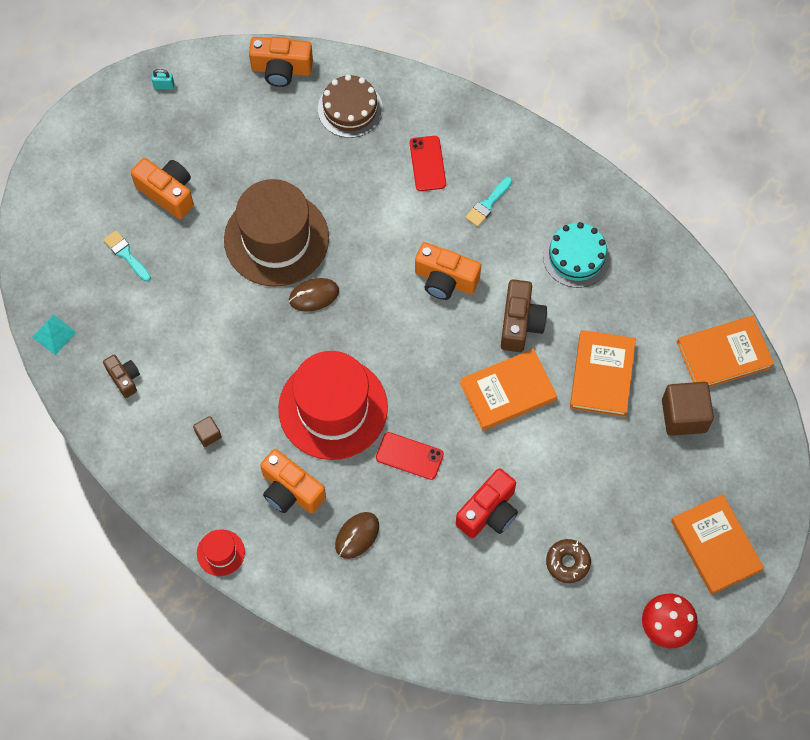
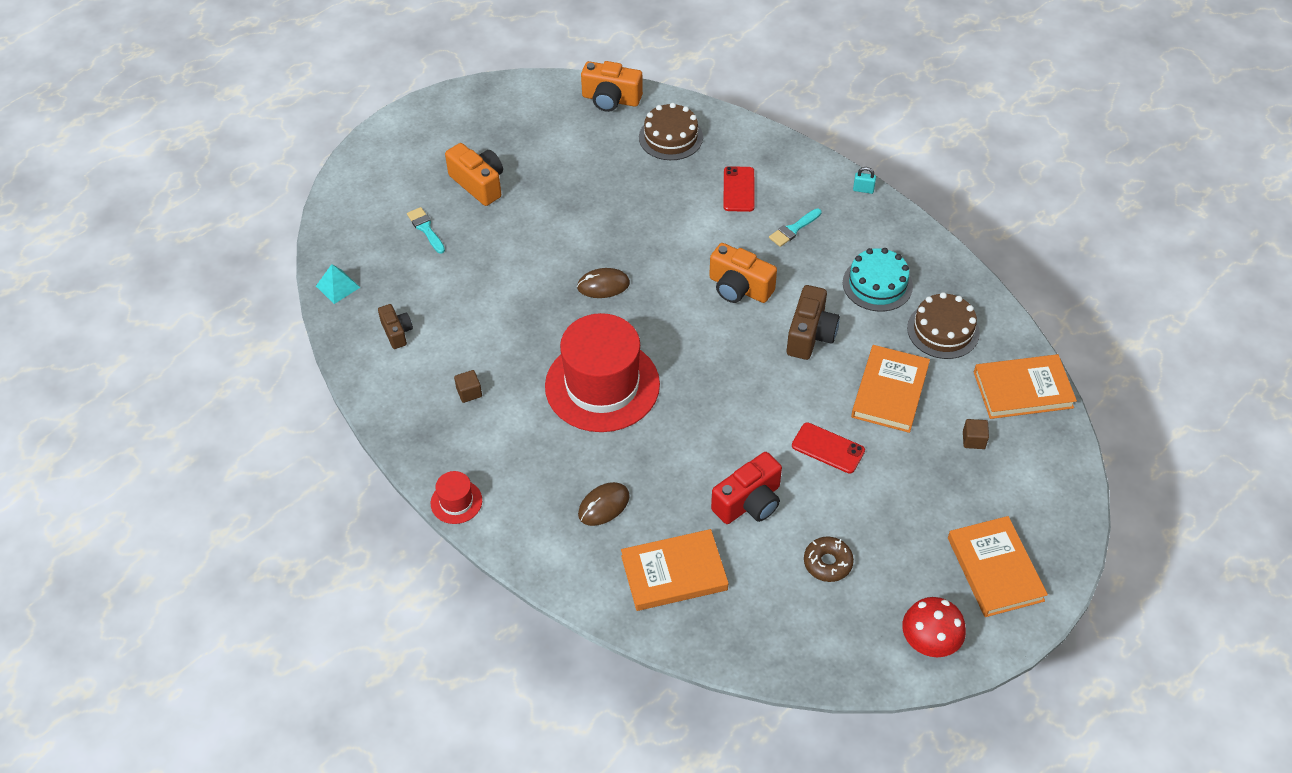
camera: 10 degrees right, 15 degrees down
(164, 86) = (496, 100): turquoise padlock -> turquoise padlock (863, 189)
(276, 239) = (576, 233): brown hat -> none
(291, 490) = (542, 454): orange camera -> none
(409, 456) = (673, 439): red phone -> red phone (828, 448)
(508, 391) = (787, 393): orange book -> orange book (674, 573)
(644, 300) = (943, 330): none -> brown cake
(684, 416) = (973, 440): brown cube -> brown cube, size x0.49

